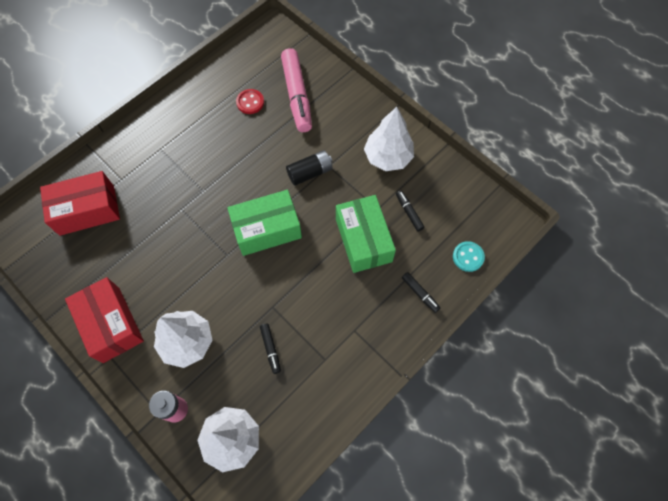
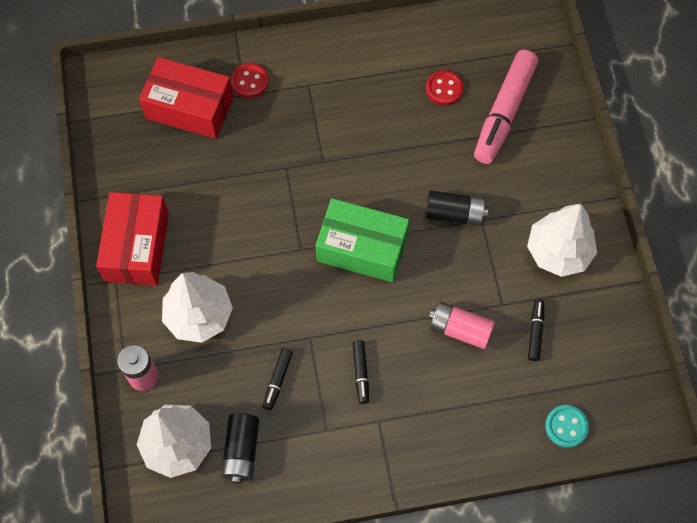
camera: 35 degrees right, 0 degrees up
(118, 169) = (250, 81): none -> red button
(279, 412) = (241, 451): none -> black battery
(363, 240) = (460, 329): green box -> pink battery
(420, 293) = (480, 430): black marker -> black marker (361, 373)

